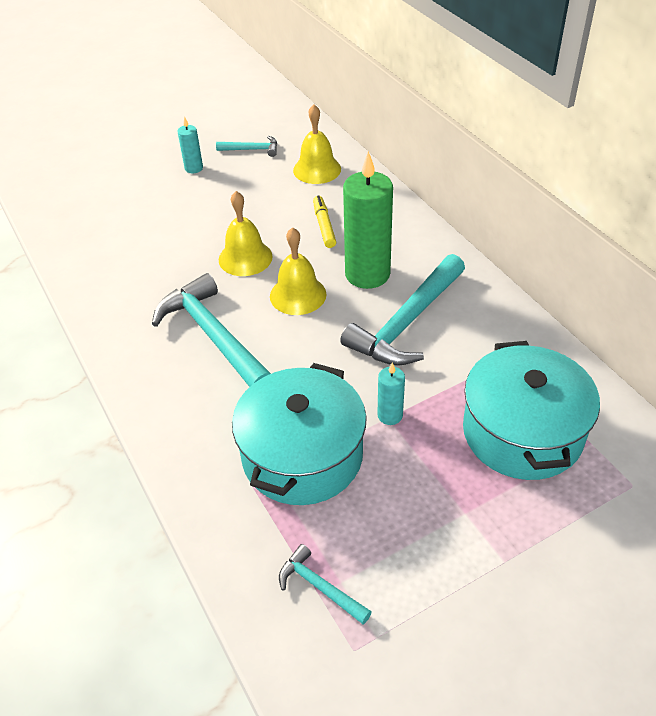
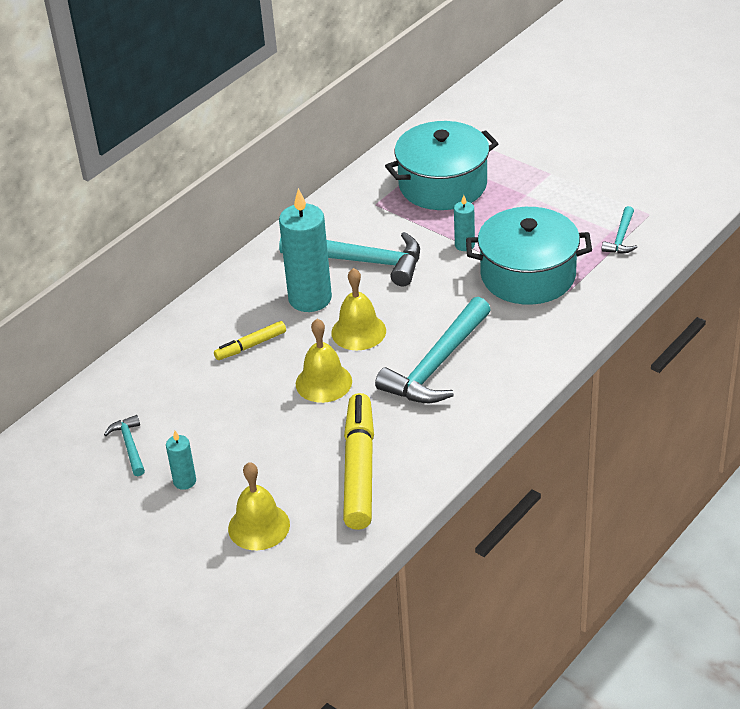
camera: 110 degrees left, 5 degrees down
(127, 255) = (359, 469): none -> yellow marker
(317, 169) = (153, 380): yellow bell -> yellow bell (259, 526)
(367, 274) = (310, 298): green candle -> turquoise candle

